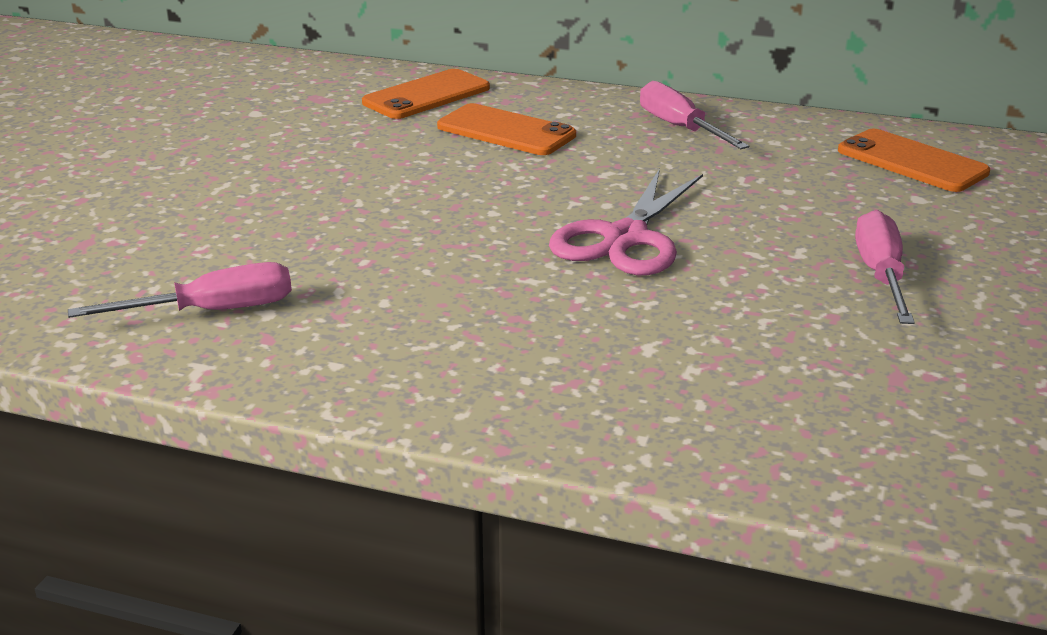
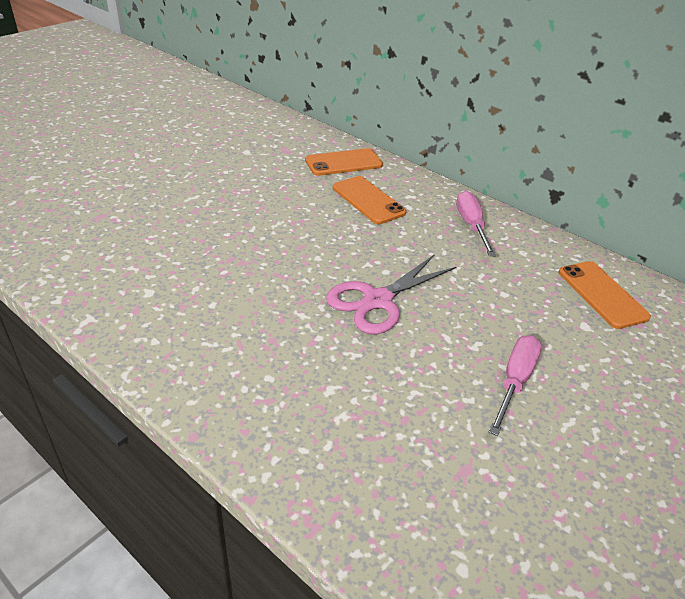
camera: 20 degrees right, 10 degrees up
(213, 311) = (123, 282): pink screwdriver -> none

